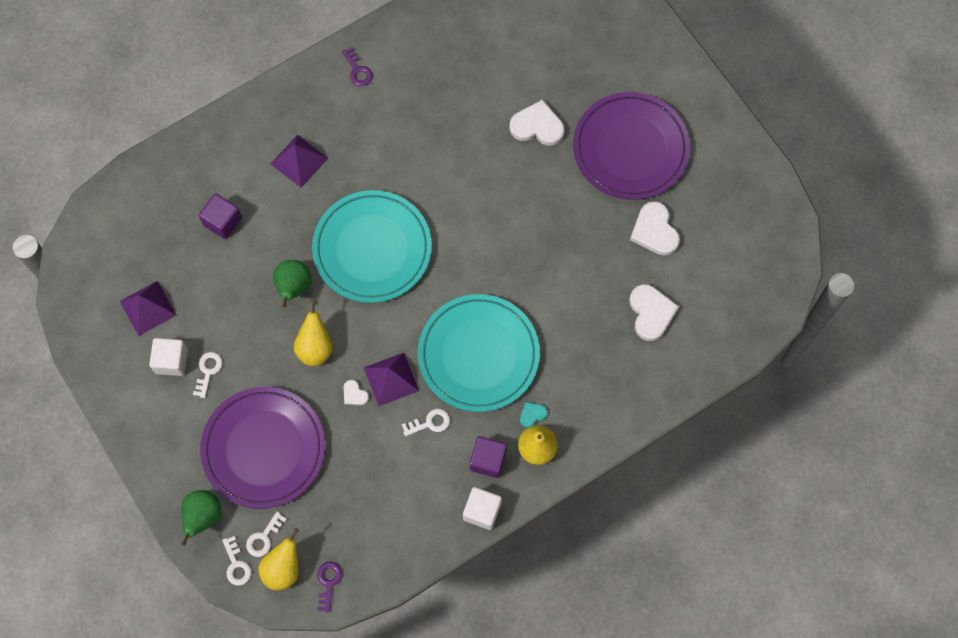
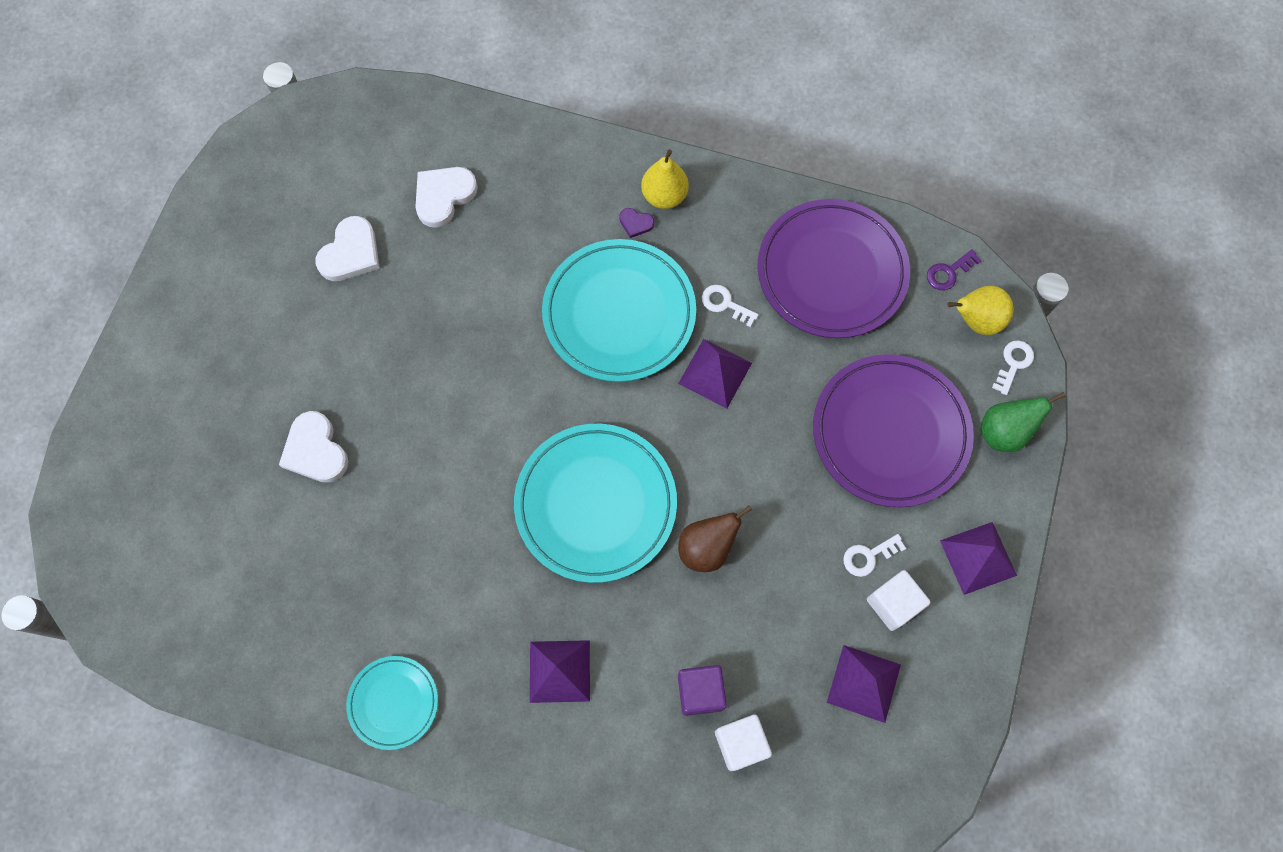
camera: 130 degrees left, 0 degrees up
(151, 431) = (978, 557): none -> purple pyramid
(264, 538) = (967, 361): white key -> none
(293, 288) = (707, 548): green pear -> brown pear
(315, 348) = (749, 471): yellow pear -> none
(354, 394) = (760, 394): white heart -> none
(358, 70) = (393, 702): purple key -> turquoise plate
(482, 511) = (764, 197): white cube -> white cube (740, 743)
(488, 460) = (713, 228): purple cube -> none
(532, 414) = (635, 223): turquoise heart -> purple heart
(630, 149) = (272, 340): purple plate -> purple plate (831, 272)

